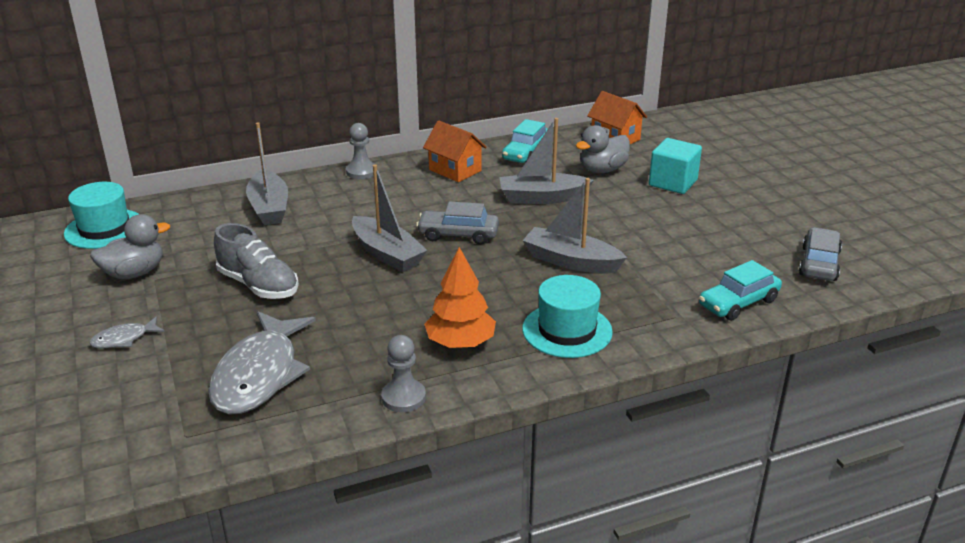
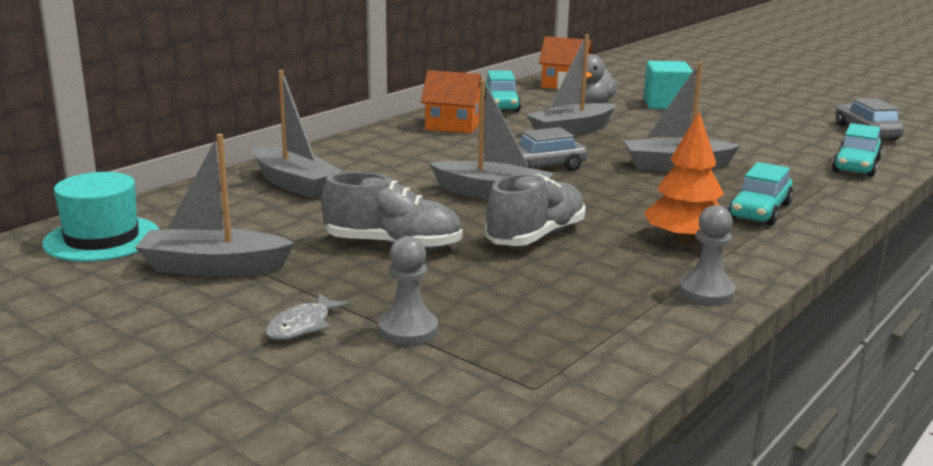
camera: 30 degrees left, 10 degrees down
(134, 273) = (213, 267): grey duck -> grey boat
(259, 374) = (526, 314): grey fish -> none
(360, 305) = (536, 236): none -> grey shoe
(361, 172) = (354, 142): grey pawn -> grey pawn (408, 330)
(567, 330) = (760, 211): turquoise hat -> turquoise car

